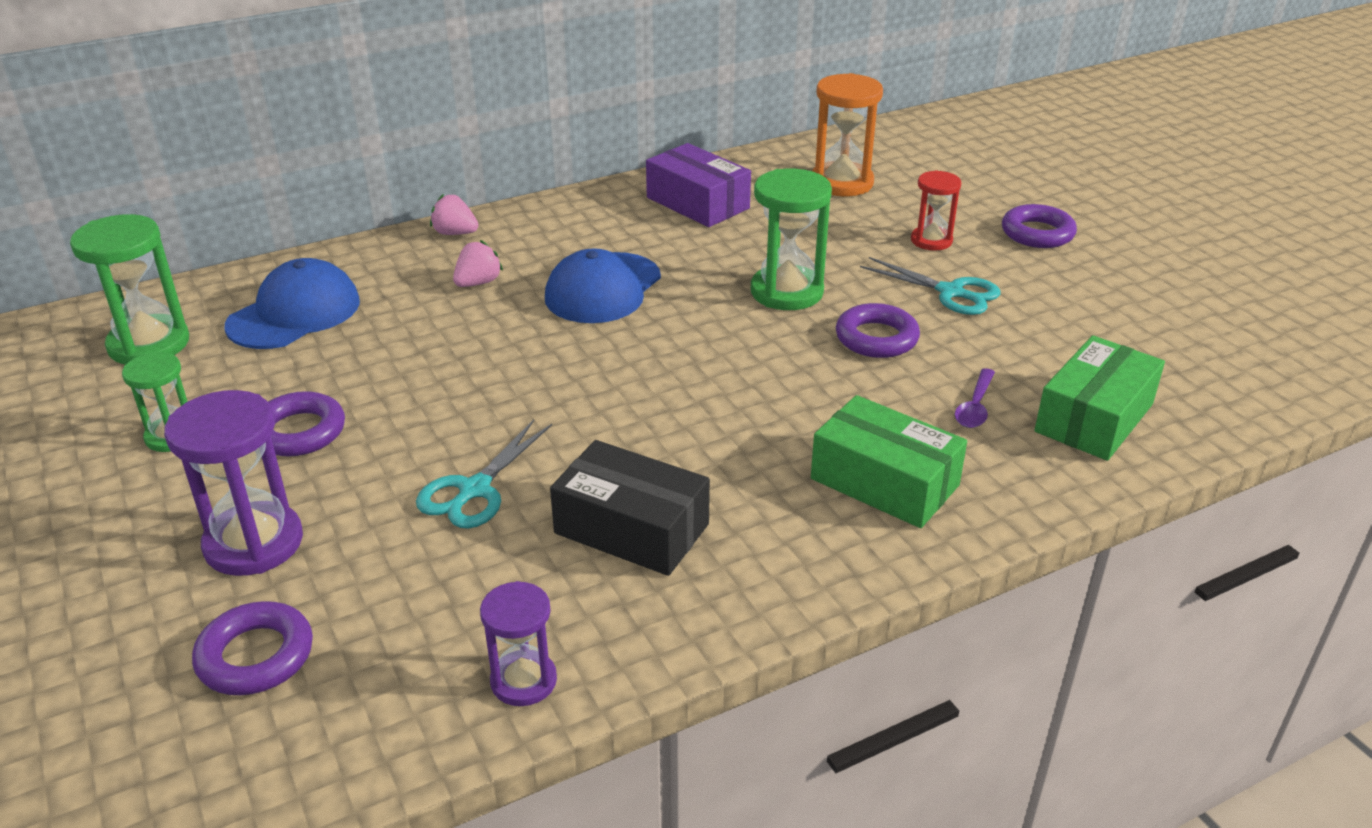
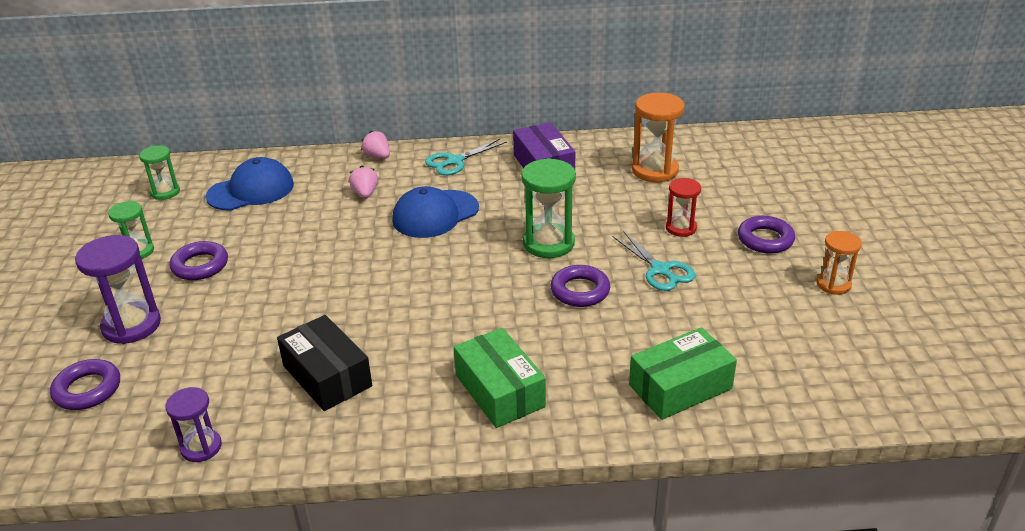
camera: 25 degrees right, 0 degrees up
(149, 344) = (165, 192): green hourglass -> green hourglass, size x0.61
(474, 490) = (262, 326): turquoise scissors -> turquoise scissors (455, 161)
(478, 283) = (365, 193): pink strawberry -> pink strawberry turned 75 degrees counterclockwise
(975, 406) = (604, 356): purple spoon -> none
(1153, 265) = (833, 284): none -> orange hourglass

